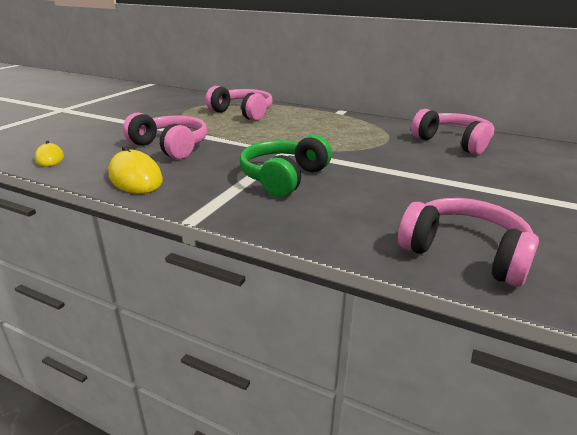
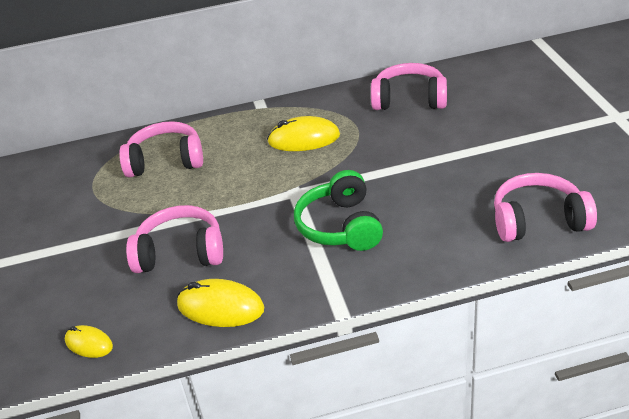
camera: 35 degrees left, 10 degrees up
(339, 133) = (304, 139): none -> yellow mouse

